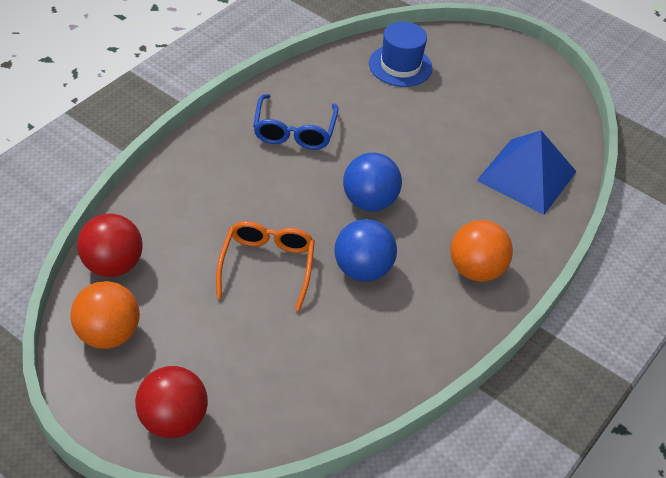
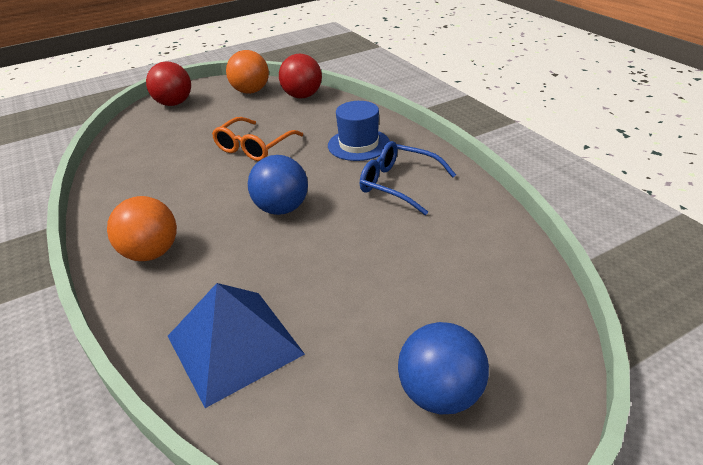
camera: 120 degrees right, 10 degrees down
(267, 266) = (254, 147): orange glasses -> orange glasses turned 90 degrees clockwise
(362, 270) = (212, 188): blue ball -> blue ball (440, 393)
(400, 66) = (489, 286): blue hat -> blue hat (358, 144)

